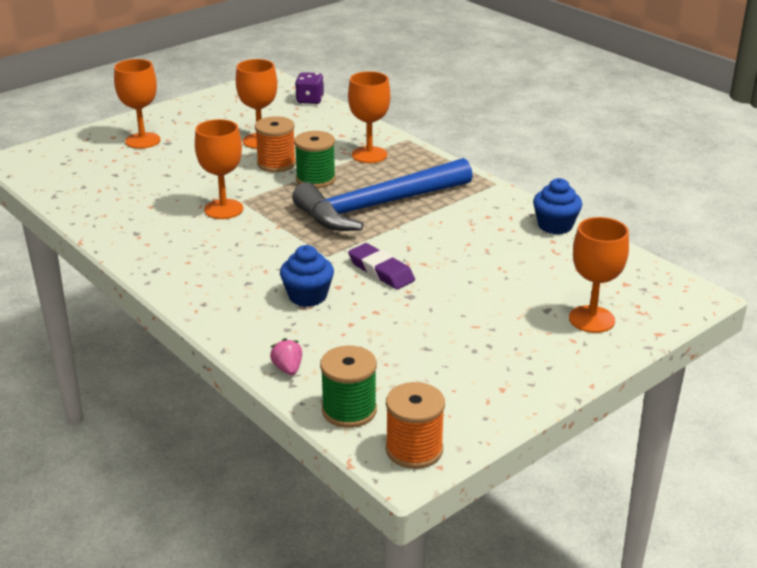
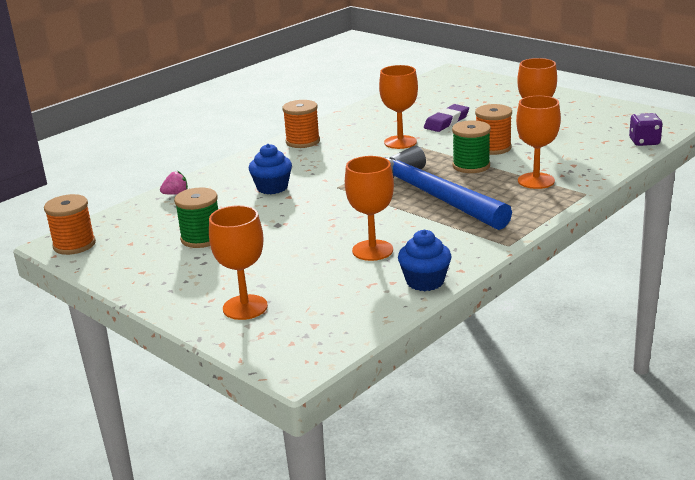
camera: 85 degrees right, 5 degrees down
(142, 141) = (506, 99): orange goblet -> orange goblet (372, 250)
(173, 270) = (303, 141): none -> orange spool
(349, 410) = (124, 219): green spool -> green spool (201, 238)
(381, 271) = (315, 209): purple eraser -> purple eraser (446, 122)

